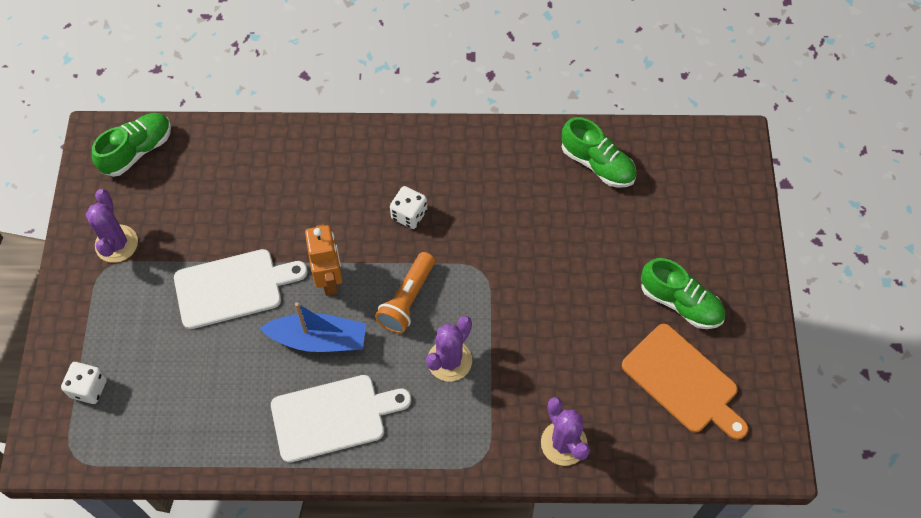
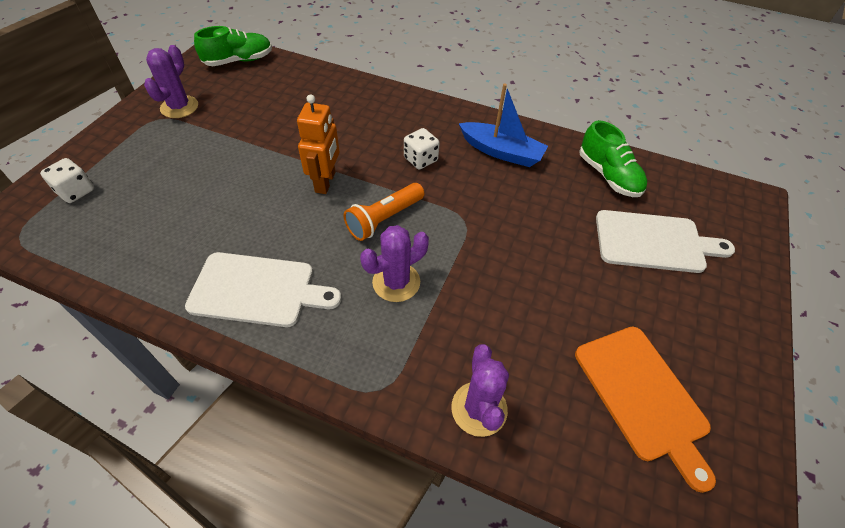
camera: 20 degrees right, 10 degrees down
(233, 287) = (243, 162): white cutting board -> white cutting board (654, 242)
(319, 339) = (287, 222): blue boat -> blue boat (501, 152)
(680, 303) = (660, 315): green shoe -> none

